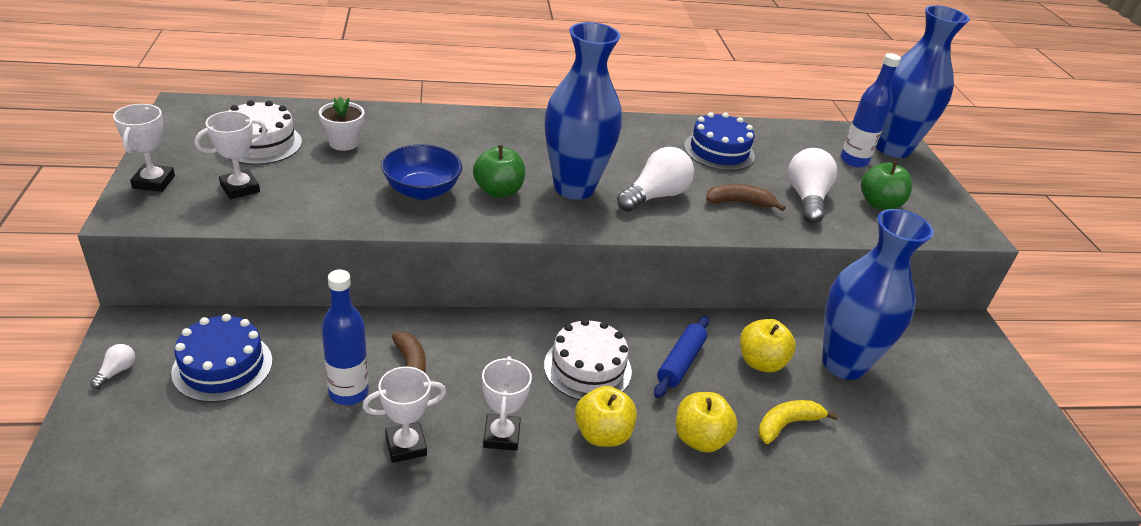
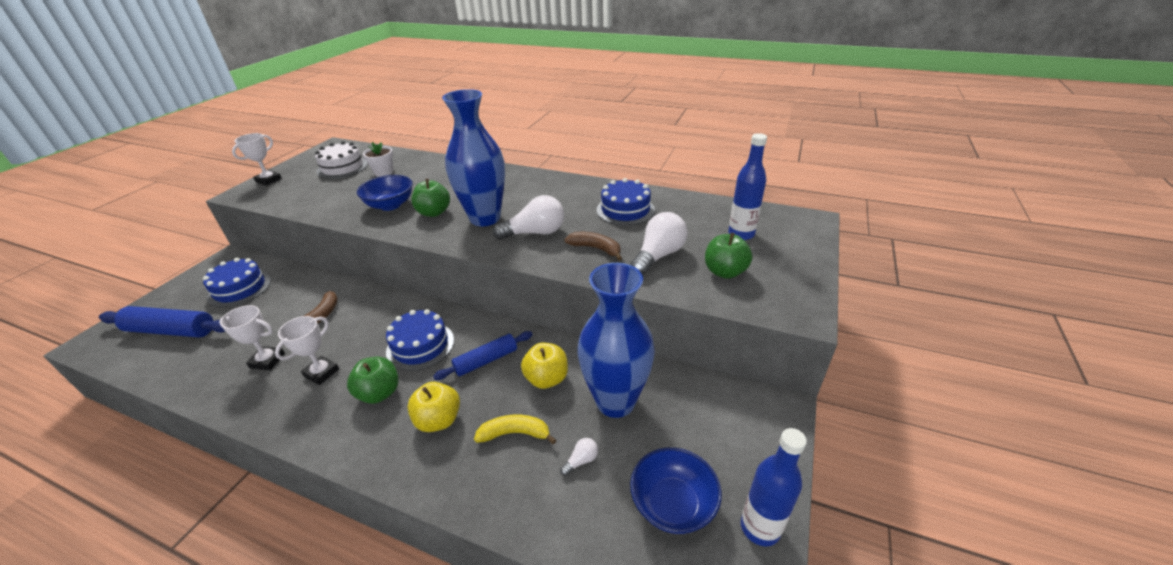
camera: 35 degrees right, 0 degrees up
(117, 371) = (196, 279): white light bulb -> white light bulb (581, 461)
(186, 455) = (171, 330): none -> blue rolling pin
(240, 188) = (301, 189): white trophy -> none
(348, 393) = (276, 320): blue bottle -> blue bottle (760, 527)
(587, 368) = (420, 345): white cake -> blue cake
(602, 434) = (379, 393): yellow apple -> green apple
(892, 148) = (794, 230): blue vase -> none
(967, 434) = (673, 504): none -> blue bowl

